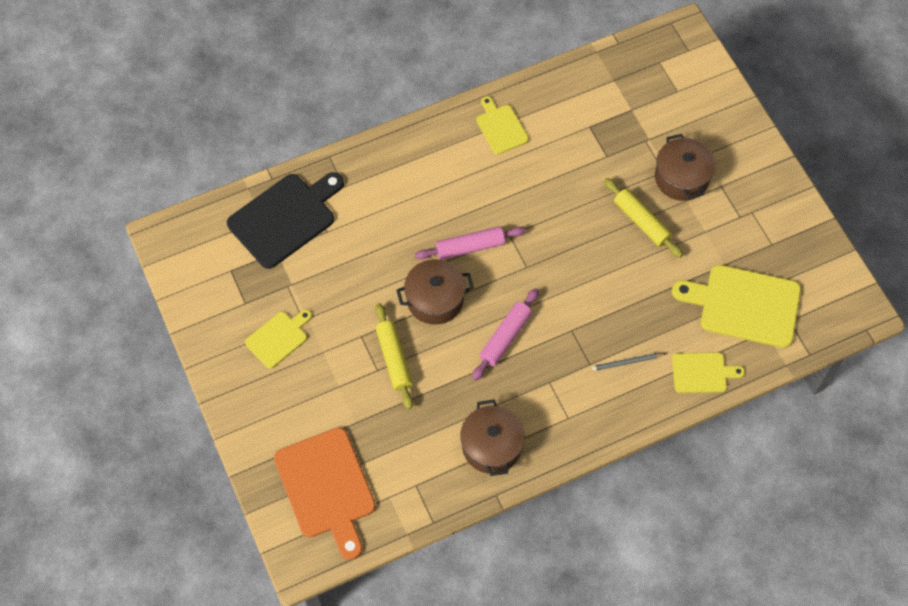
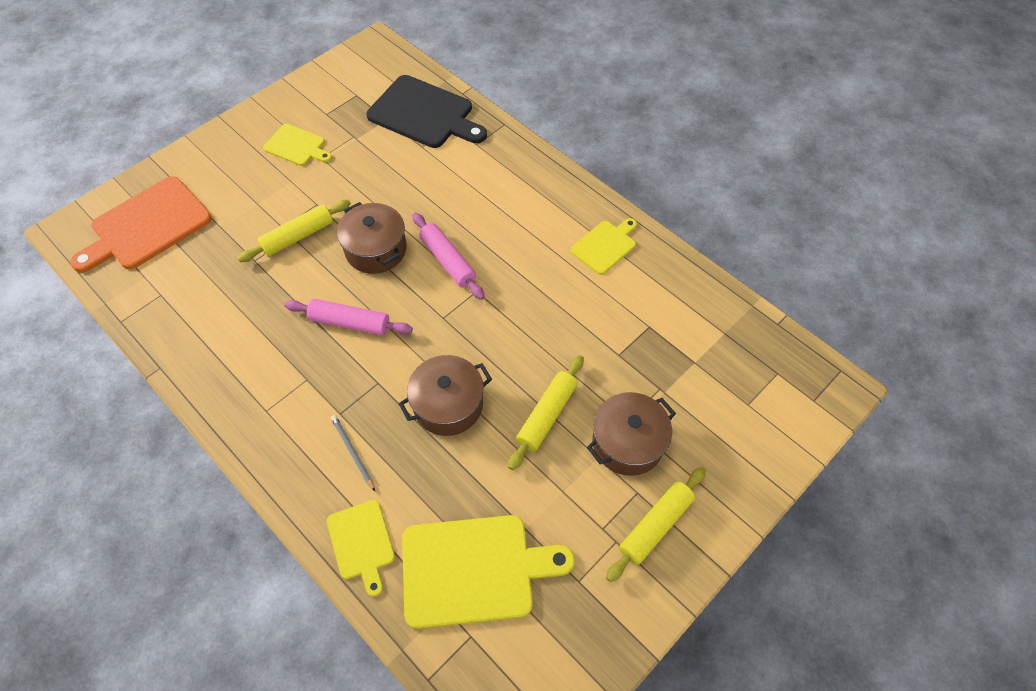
camera: 70 degrees right, 5 degrees down
(491, 446) = (217, 347): brown pot -> brown pot (448, 405)
(744, 305) = (474, 569): yellow cutting board -> yellow cutting board turned 90 degrees clockwise
(748, 184) = (655, 526): none -> yellow rolling pin

